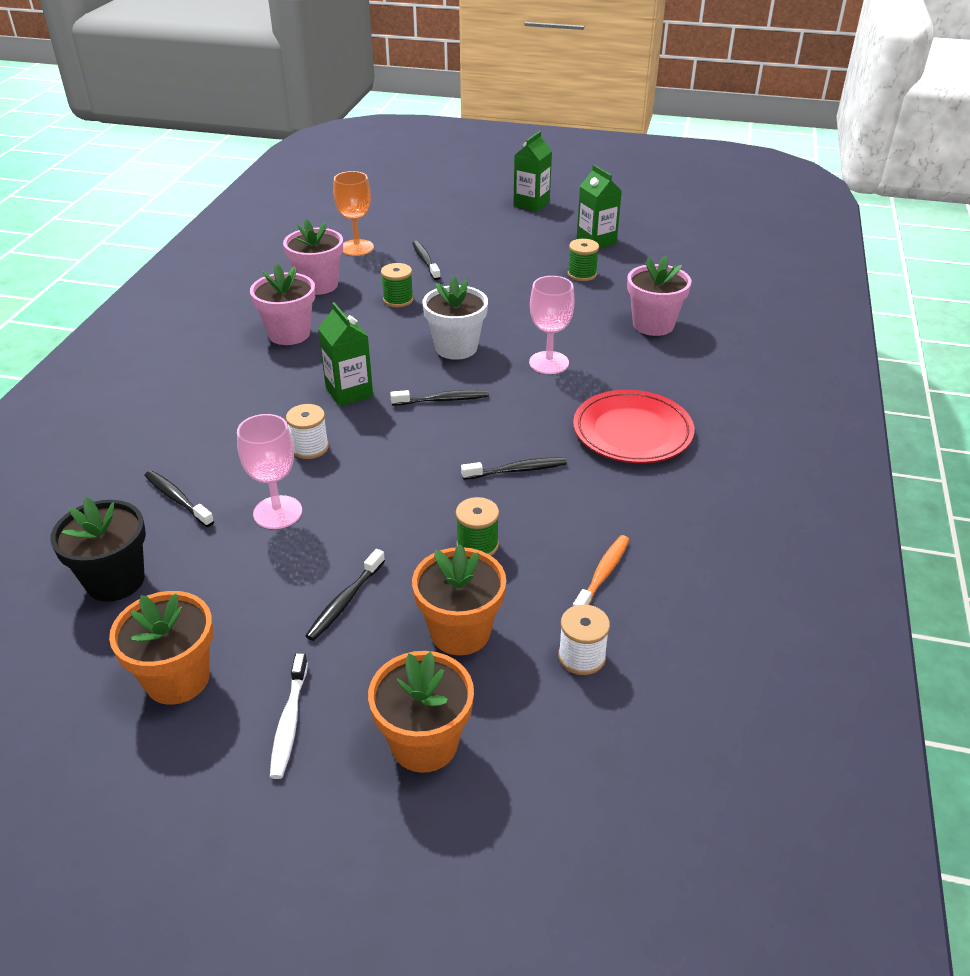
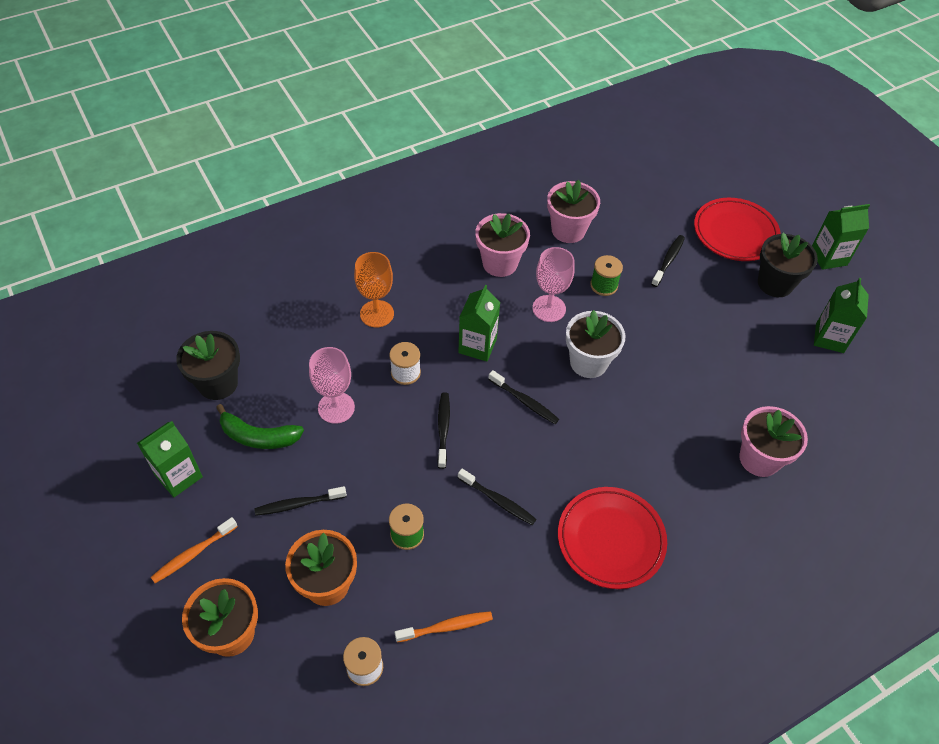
camera: 45 degrees right, 15 degrees up
(177, 499) = (301, 351): black toothbrush -> black toothbrush (443, 429)
(177, 679) = (179, 476): orange flower pot -> green carton
(226, 586) = (258, 436): none -> green banana
(289, 722) = (193, 554): white toothbrush -> orange toothbrush
(357, 248) = (636, 211): orange goblet -> orange goblet (377, 314)
(450, 223) = (735, 233): none -> red plate
(519, 234) = (775, 283): none -> black flower pot
(549, 363) = (634, 429): pink goblet -> pink goblet (549, 308)
(582, 274) = (771, 364): green spool -> none

